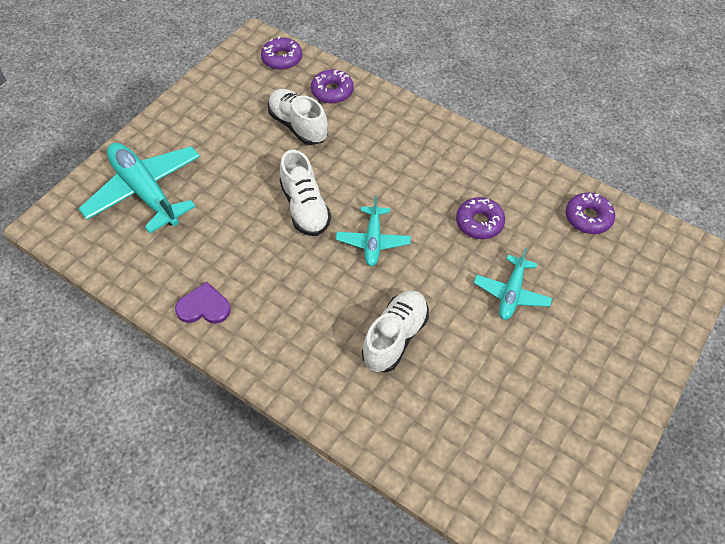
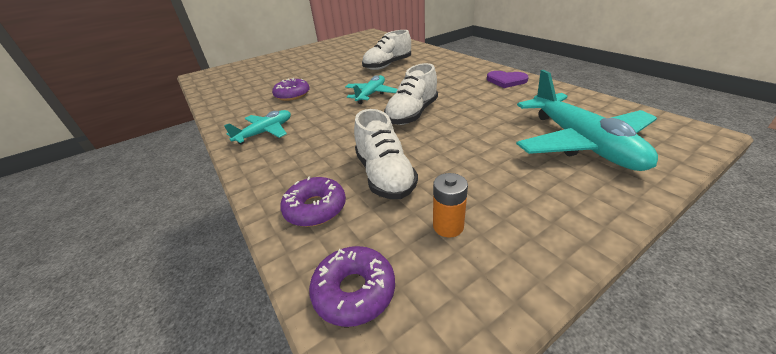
camera: 155 degrees left, 20 degrees down
(243, 99) = (448, 226): none -> orange battery
(305, 208) = (412, 114): white shoe -> white shoe turned 150 degrees counterclockwise
(511, 293) = (311, 72): turquoise plane -> turquoise plane (265, 132)
(588, 218) = (227, 90): purple donut -> none

